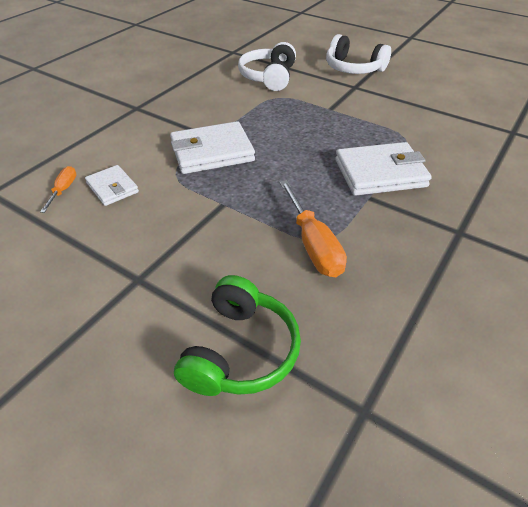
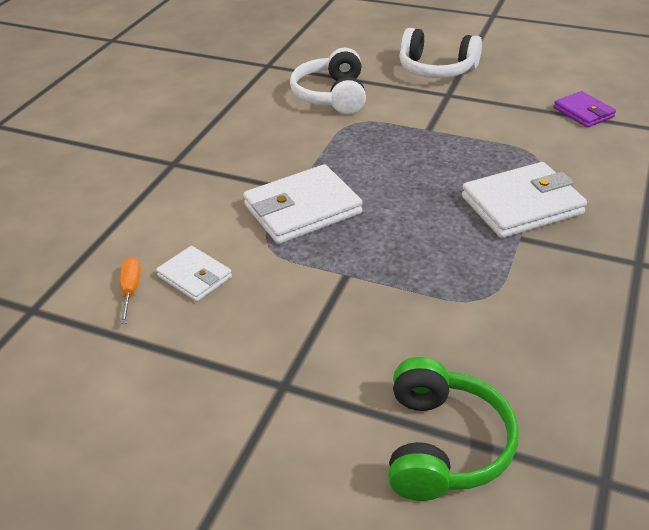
camera: 10 degrees left, 5 degrees down
(313, 244) = (476, 306): orange screwdriver -> none
(455, 112) = (583, 112): none -> purple wallet

